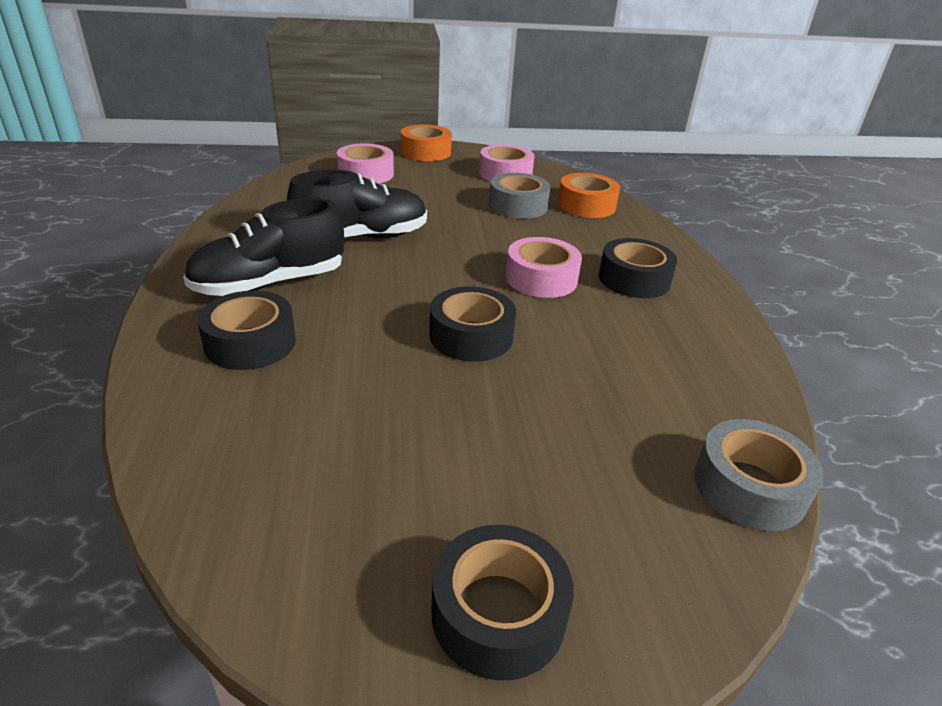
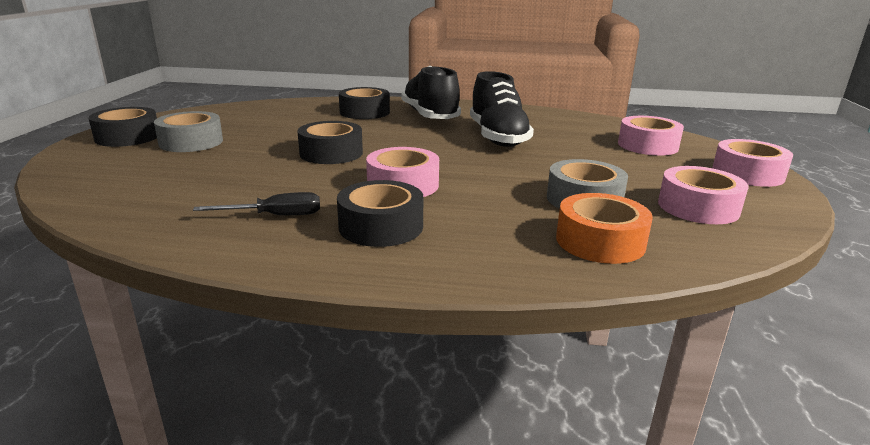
camera: 105 degrees right, 10 degrees down
(425, 152) = (747, 174): orange tape -> pink tape
(661, 333) = (275, 216): none -> black screwdriver
(749, 487) = (87, 200): grey tape -> grey tape (191, 142)

